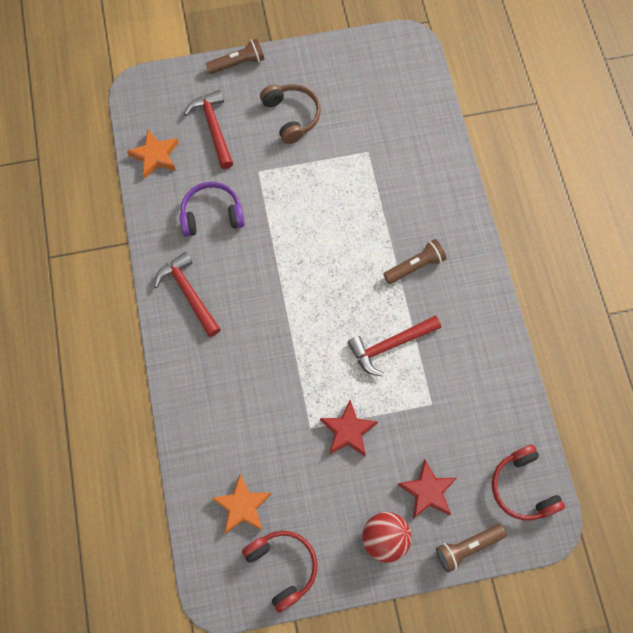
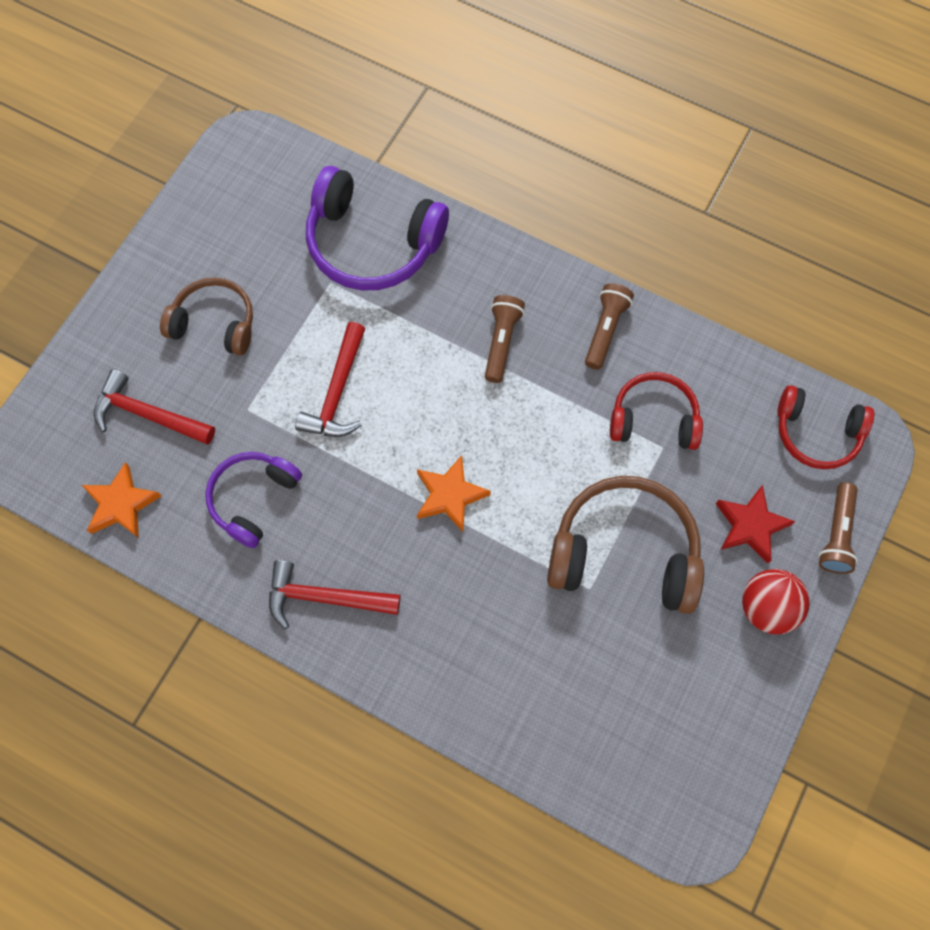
camera: 50 degrees left, 0 degrees up
(238, 63) = (94, 327): brown flashlight -> brown flashlight (605, 330)
(242, 506) = (618, 728): orange star -> orange star (450, 495)
(282, 567) = (717, 737): red headphones -> red headphones (654, 419)
(348, 431) = (624, 553): red star -> brown headphones
(390, 345) = (566, 436): red hammer -> red hammer (337, 392)
(411, 153) = (372, 243): none -> purple headphones

